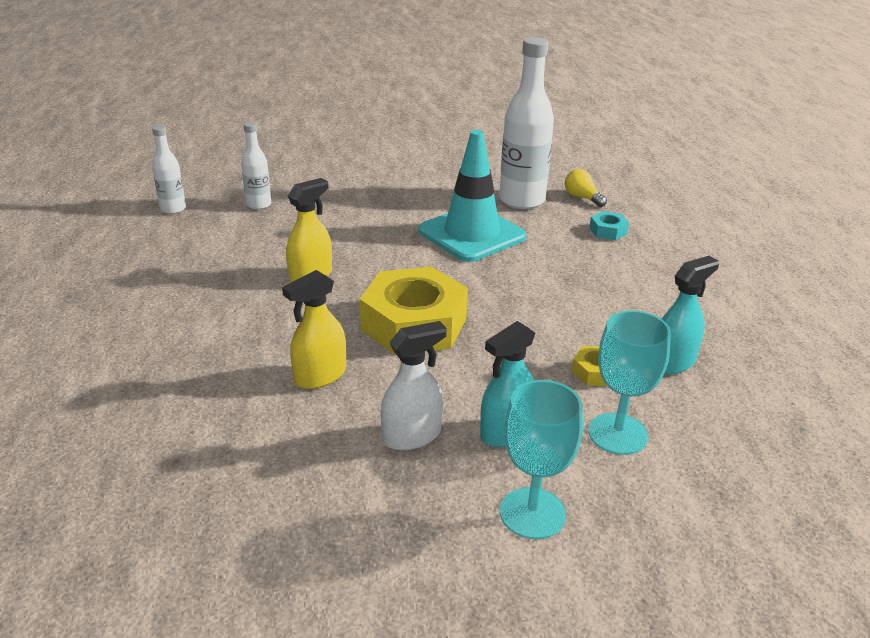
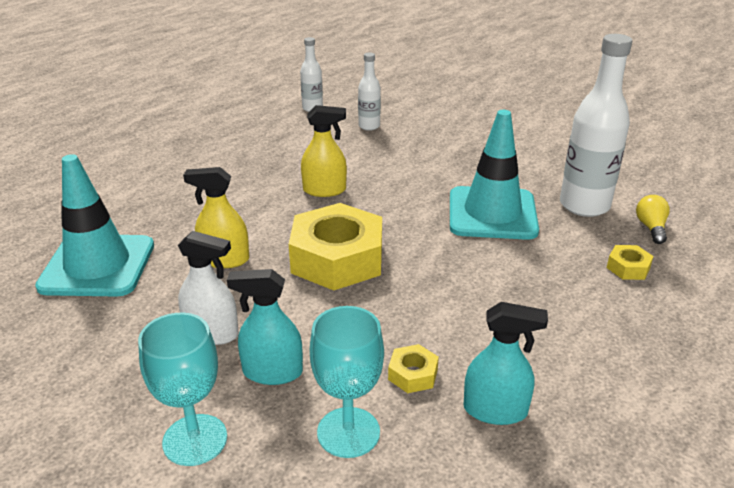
camera: 45 degrees right, 0 degrees up
(201, 450) = (97, 266): none -> turquoise traffic cone
(608, 231) = (628, 268): turquoise nut -> yellow nut

